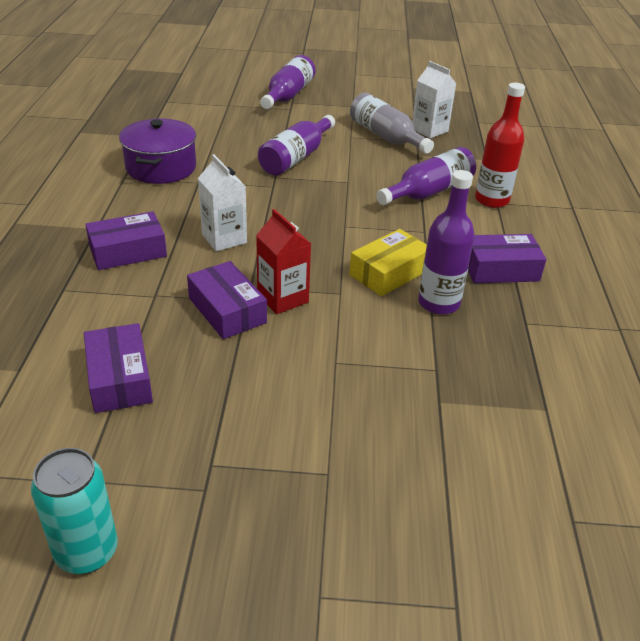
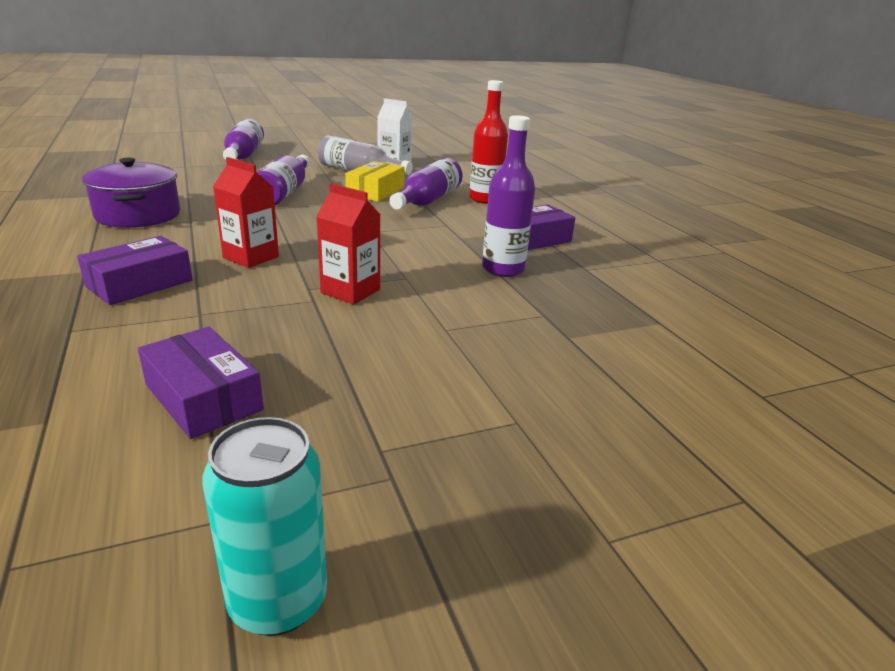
camera: 25 degrees left, 10 degrees down
(224, 239) = (251, 257): white carton -> red carton
(227, 310) = (296, 311): purple box -> none
(389, 272) = (440, 256): yellow box -> yellow box (375, 191)

